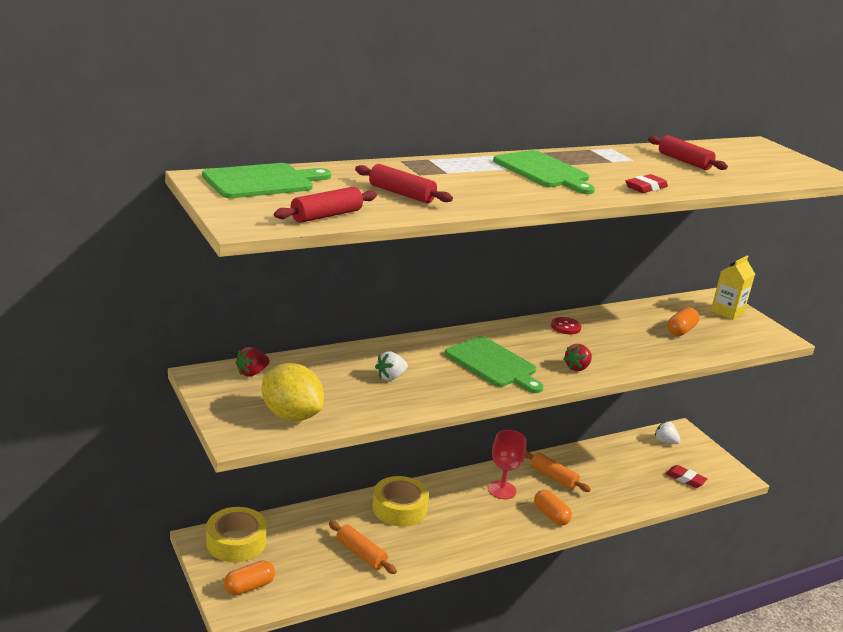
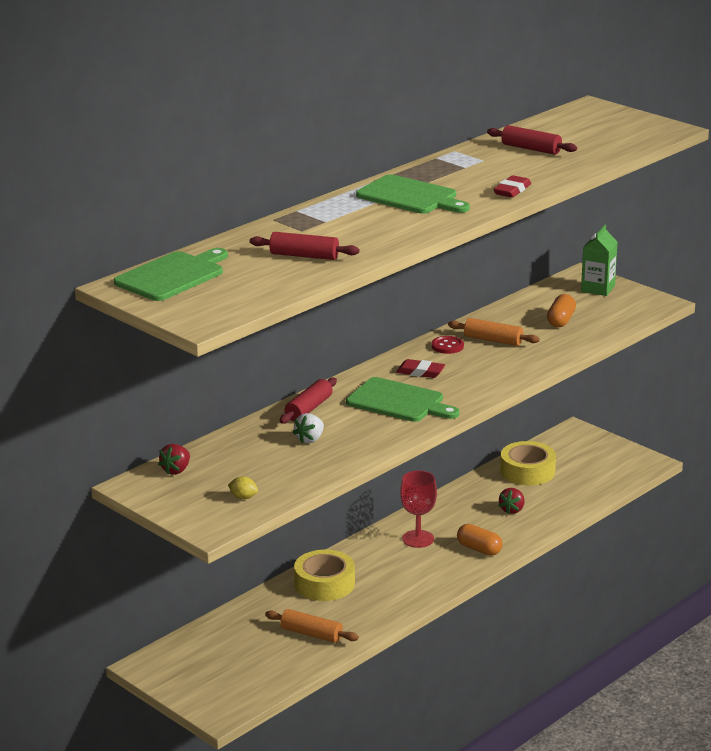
camera: 15 degrees left, 0 degrees up
(236, 542) = (180, 658): yellow tape -> yellow tape (527, 471)
(249, 587) = (221, 691): orange capsule -> none
(291, 415) = (243, 497): yellow lemon -> yellow lemon, size x0.40
(326, 215) = (260, 295): red rolling pin -> red rolling pin (308, 409)
(553, 477) = (464, 512): orange rolling pin -> orange rolling pin (493, 340)
(577, 368) = (480, 384): red strawberry -> red strawberry (512, 510)
(665, 441) = (562, 446): white strawberry -> none
(685, 479) = (597, 478): red eraser -> red eraser (420, 372)
(727, 312) = (598, 288): yellow carton -> green carton

